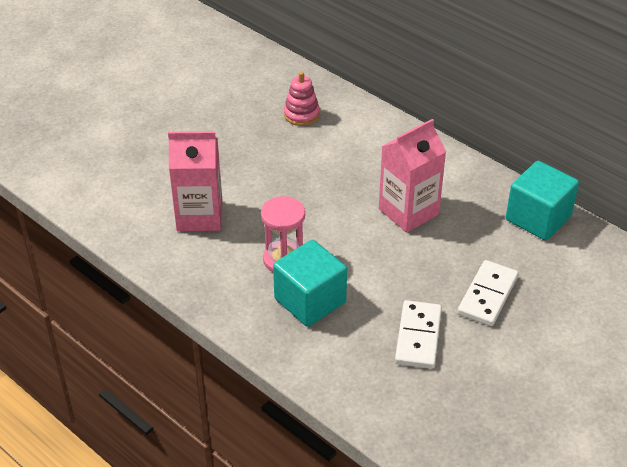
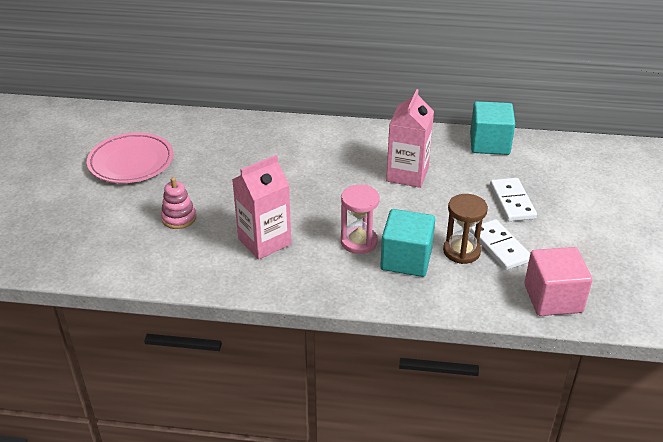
camera: 35 degrees left, 5 degrees down
(163, 79) = (131, 162): none -> pink plate
(301, 115) = (266, 144): pink stacking toy -> pink stacking toy (179, 218)
(373, 321) = (461, 251): none -> brown hourglass
(412, 418) = (553, 298): none -> pink cube

